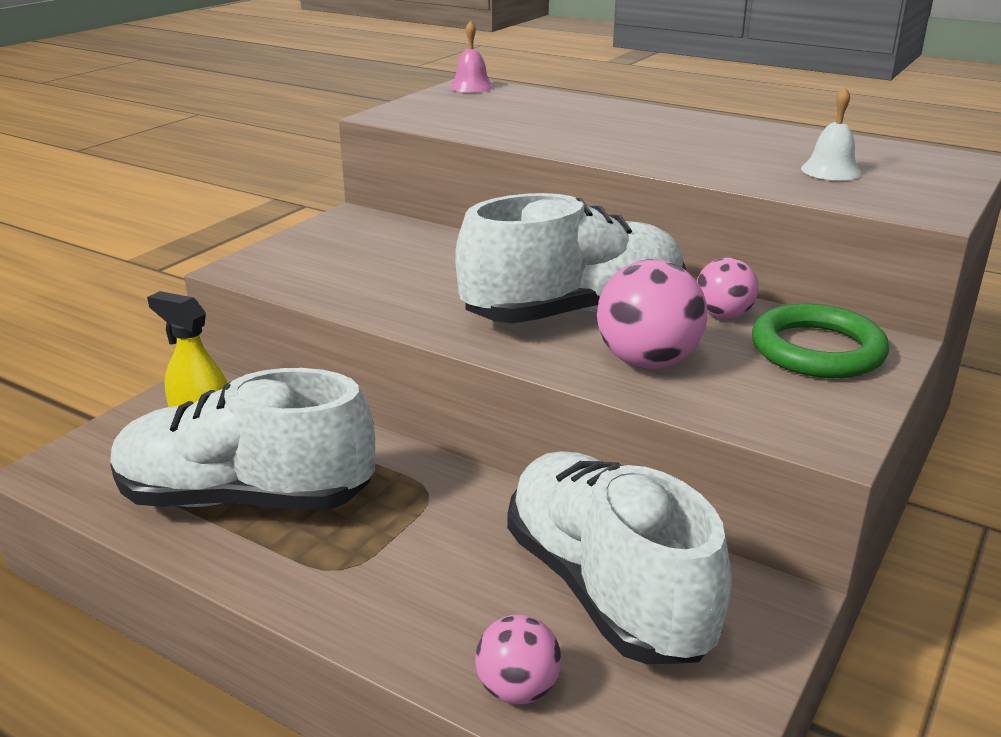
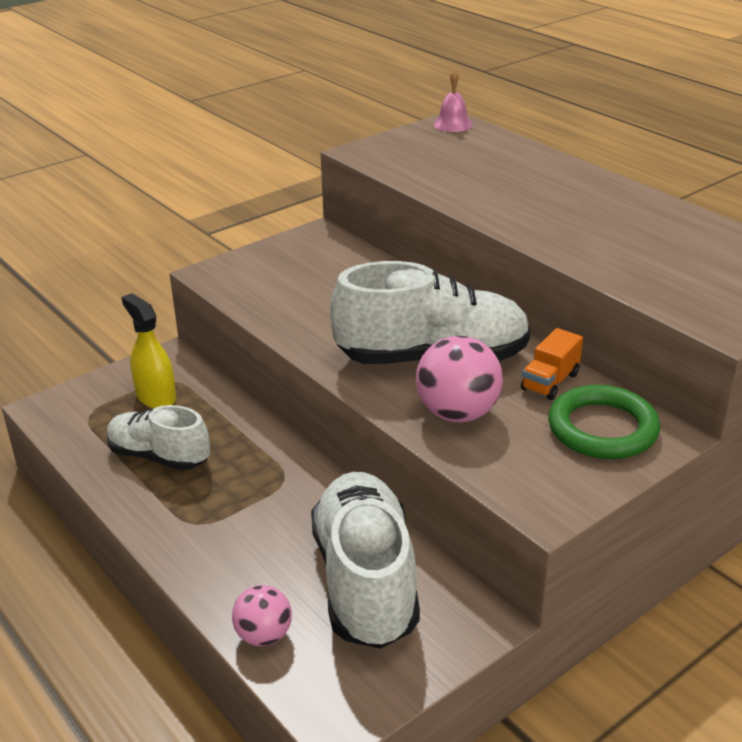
camera: 20 degrees right, 5 degrees up
(245, 498) = (159, 456): white shoe -> white shoe, size x0.61
(723, 315) = (550, 382): pink ball -> orange truck
(831, 170) = (684, 269): white bell -> none

